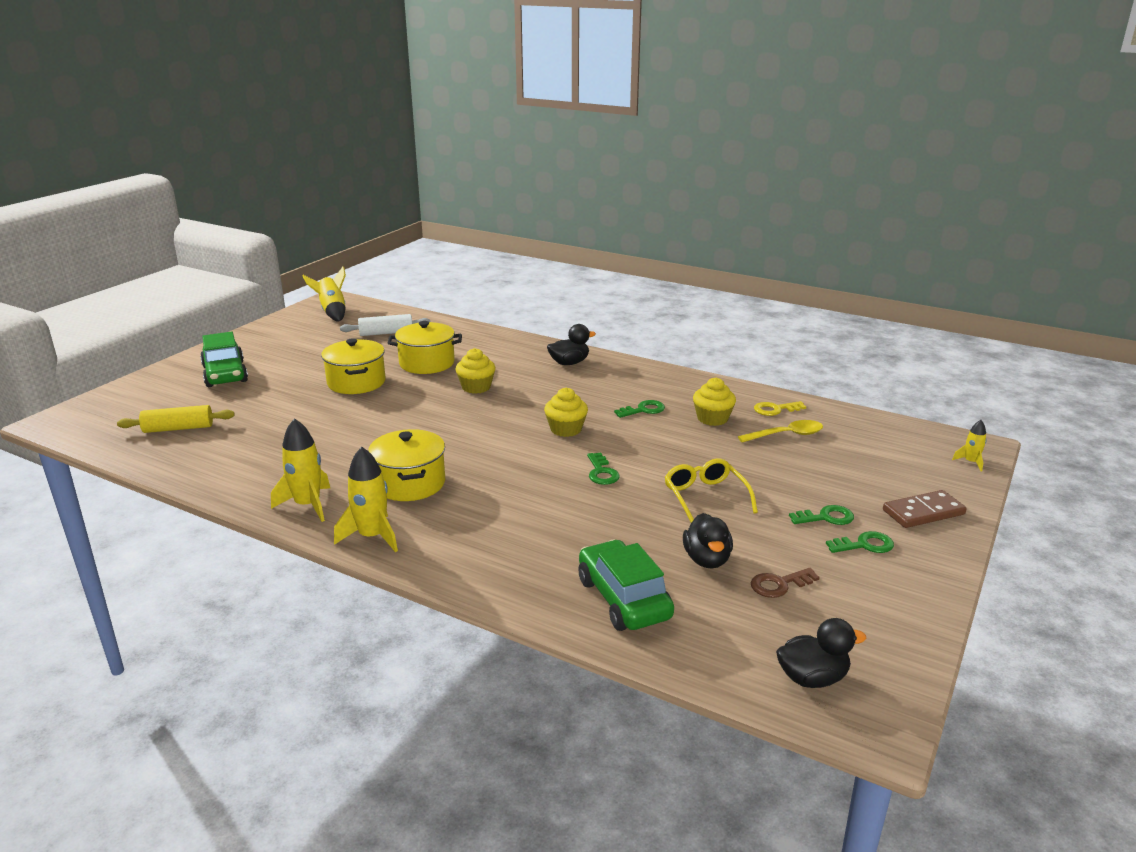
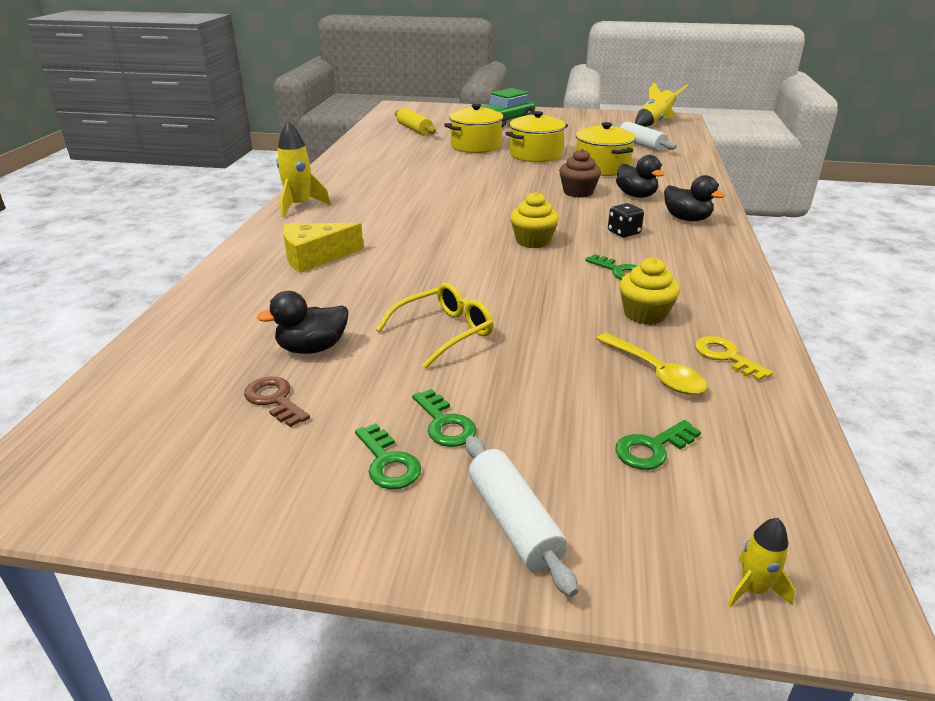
camera: 70 degrees right, 5 degrees up
(308, 505) = (334, 180): yellow rocket -> none
(410, 483) = (384, 202): yellow pot -> yellow pot (476, 146)
(476, 387) = (578, 192): yellow cupcake -> brown cupcake
(524, 540) = (315, 257): none -> yellow cheese
(577, 391) = (623, 233): none -> black dice
(601, 472) = (458, 270): green key -> green key (652, 448)
(623, 599) = (232, 313): green car -> none
(812, 678) = (98, 437): black duck -> black duck (636, 195)
(923, 512) = (514, 522): brown domino -> white rolling pin

